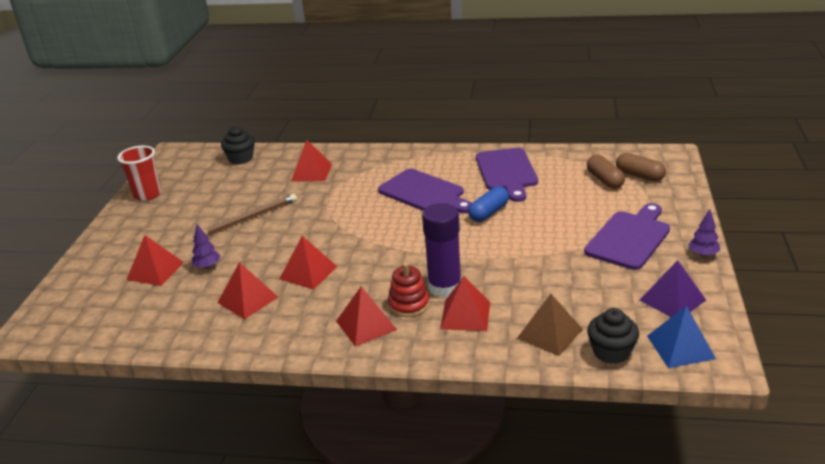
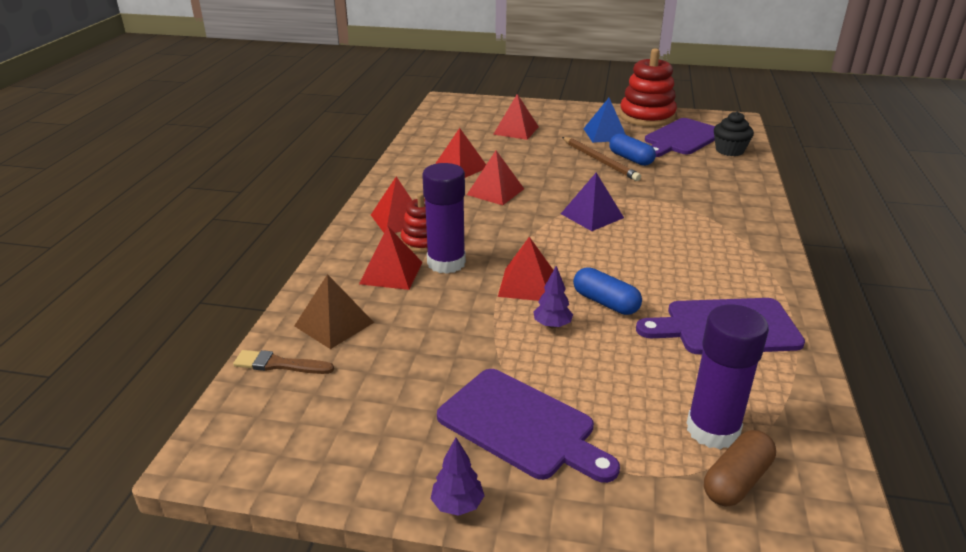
camera: 90 degrees right, 0 degrees up
(147, 194) = (647, 117): red cup -> red stacking toy
(207, 266) = (517, 149): purple tree -> purple tree (552, 325)
(247, 203) = (630, 159): none -> blue capsule
(311, 172) = (703, 188): red pyramid -> red pyramid (527, 284)
(424, 193) = (658, 257): purple cutting board -> purple cutting board (682, 138)
(604, 180) = (712, 430): brown capsule -> purple glue stick
(611, 352) = (279, 364): black cupcake -> brown brush
(672, 300) = (353, 439): purple pyramid -> purple pyramid (592, 215)
(680, 347) = (256, 424): blue pyramid -> blue pyramid (605, 134)

